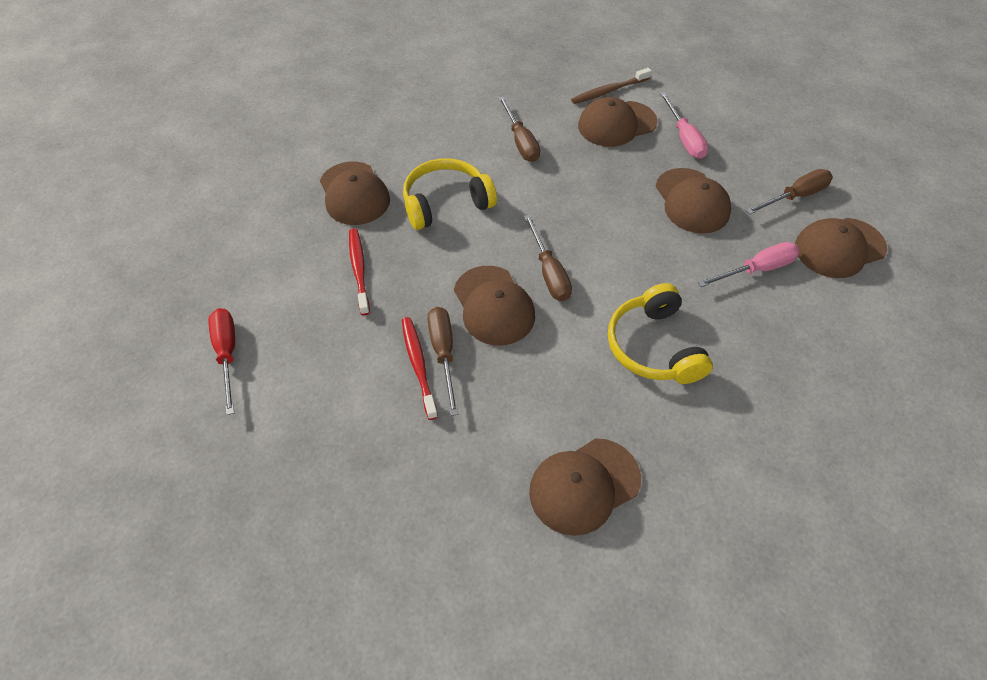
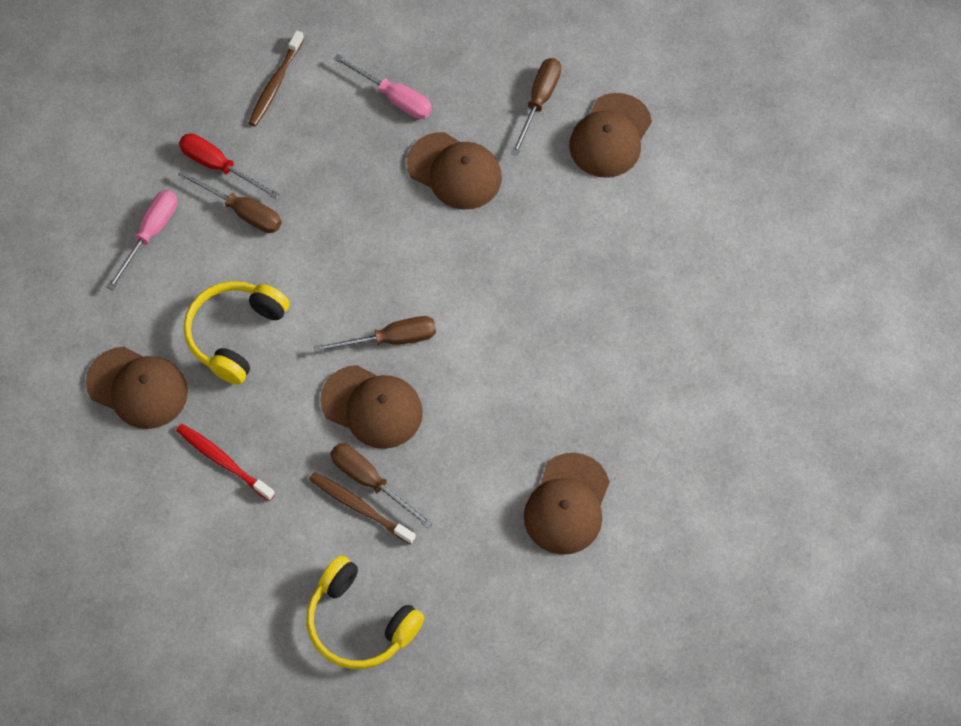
camera: 40 degrees left, 10 degrees up
(227, 354) = (190, 621): red screwdriver -> red screwdriver (219, 166)
(418, 365) = (359, 507): red toothbrush -> brown toothbrush
(549, 272) = (391, 339): brown screwdriver -> brown screwdriver turned 45 degrees counterclockwise
(616, 124) = (317, 123): brown cap -> none
(653, 346) = (530, 348): yellow headphones -> yellow headphones (360, 622)
(756, 269) = (559, 209): pink screwdriver -> pink screwdriver (150, 234)

